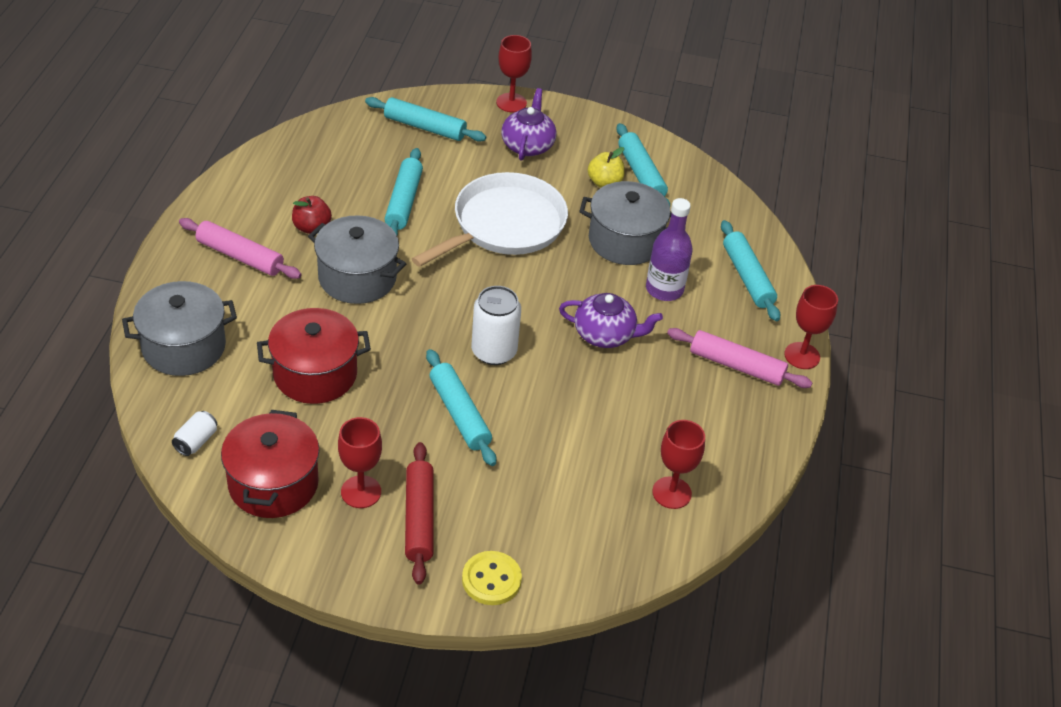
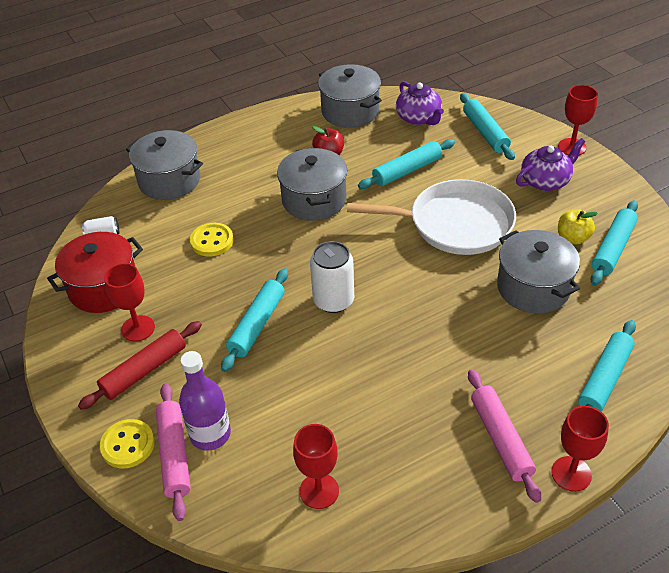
camera: 55 degrees right, 0 degrees up
(240, 256) = (267, 148): pink rolling pin -> pink rolling pin (175, 454)
(272, 173) = (350, 111): none -> grey pot
(315, 374) = (212, 241): red pot -> yellow button
(605, 335) = (426, 343): purple teapot -> purple teapot (419, 118)
(664, 289) = (517, 342): purple bottle -> purple bottle (210, 434)

